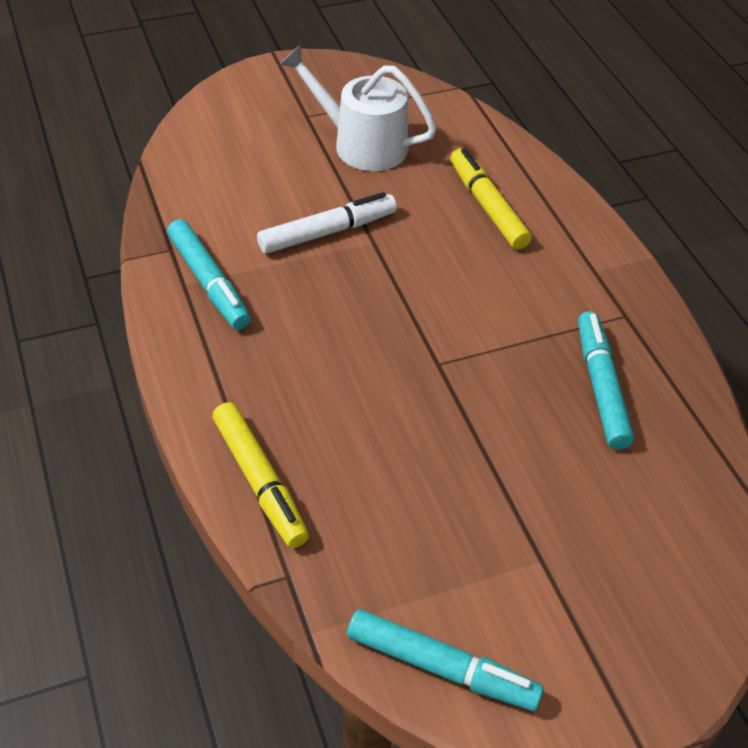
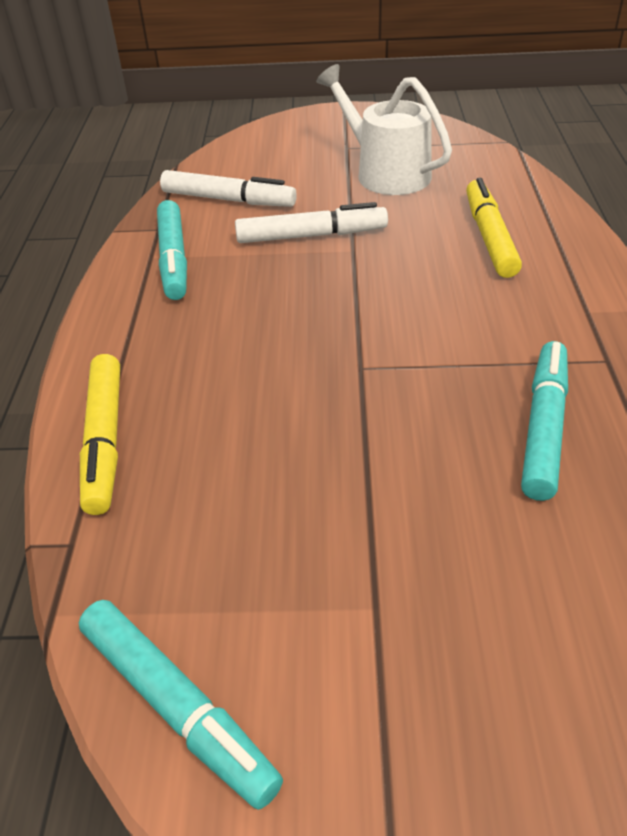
camera: 25 degrees right, 5 degrees down
(223, 201) = (228, 200): none -> white marker

